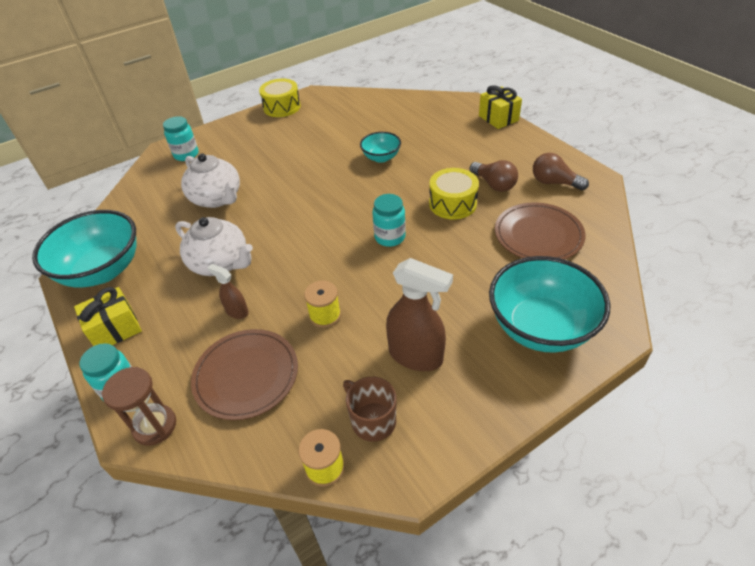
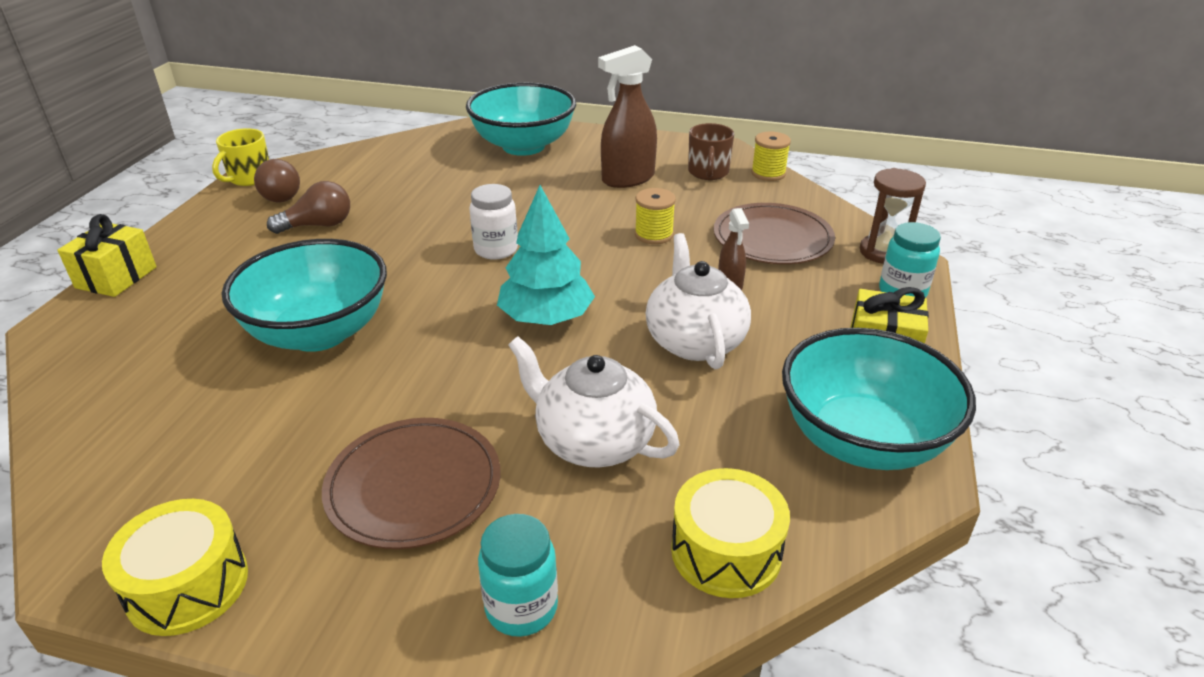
camera: 135 degrees left, 10 degrees down
(217, 198) = (593, 441): white teapot -> white teapot turned 60 degrees counterclockwise
(304, 224) = (546, 318): none -> turquoise tree
(381, 157) = (319, 333): turquoise bowl -> turquoise bowl, size x1.95
(390, 237) = (496, 249): turquoise jar -> white jar
(416, 356) = (627, 179): brown spray bottle -> brown spray bottle turned 105 degrees counterclockwise
(452, 203) = (387, 236): yellow drum -> yellow drum (726, 551)
(494, 184) = (318, 225): brown light bulb -> brown light bulb turned 60 degrees clockwise
(538, 235) = (396, 177): brown plate -> brown plate (414, 486)
(593, 176) = (249, 178): none -> yellow mug

